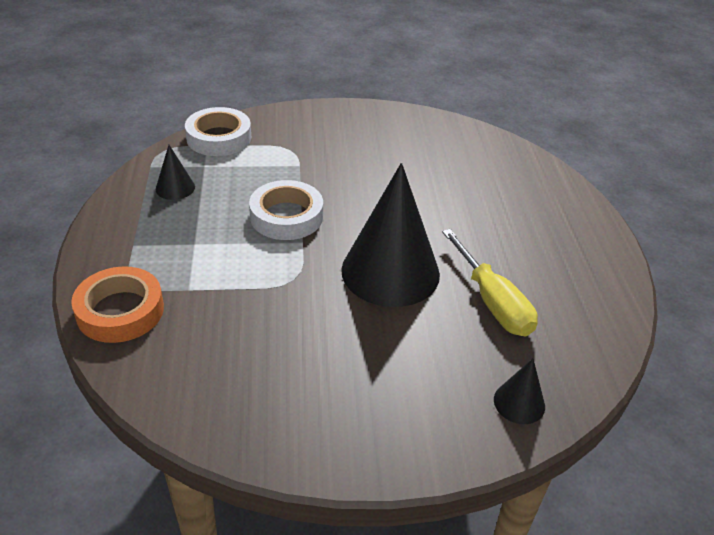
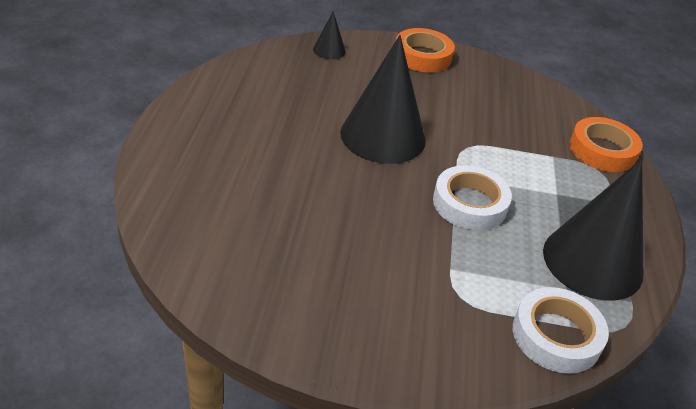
camera: 170 degrees left, 0 degrees up
(175, 188) = (592, 262): black cone -> black cone, size x2.27
(377, 433) = (422, 56): none -> orange tape
(492, 301) = (310, 100): yellow screwdriver -> none

